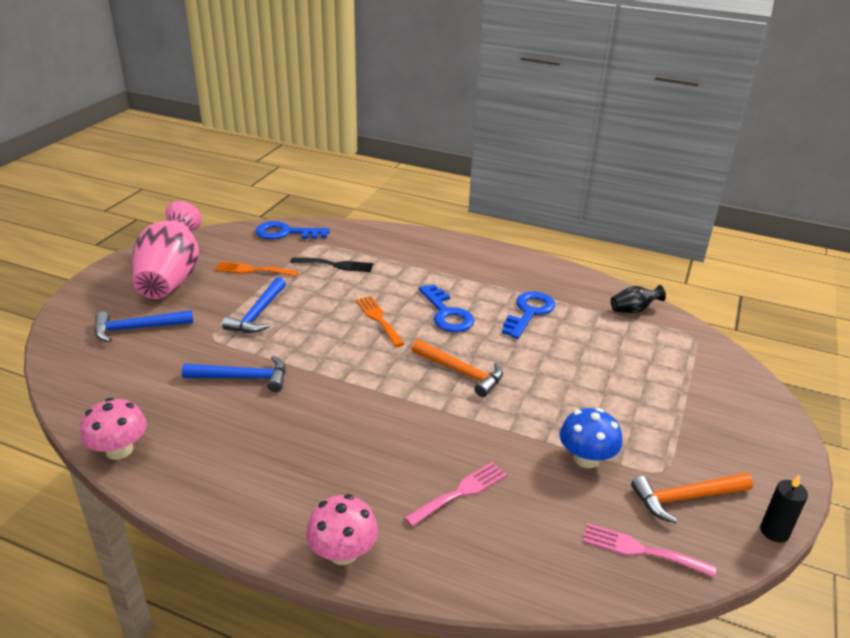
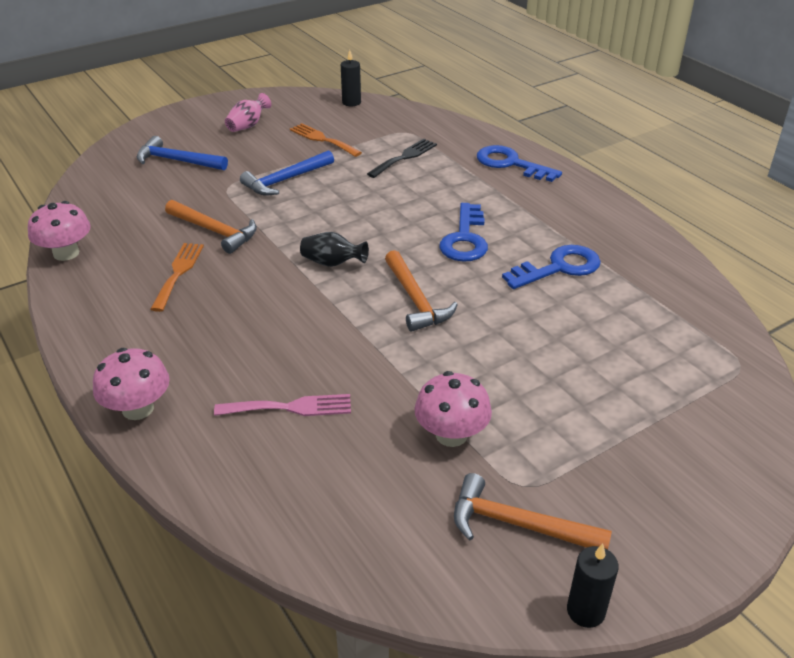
camera: 35 degrees right, 5 degrees up
(172, 277) = (248, 126): pink vase -> pink vase, size x0.44
(243, 378) = (214, 231): blue hammer -> orange hammer
(244, 232) = (351, 102): none -> black candle
(286, 233) = (390, 114): blue key -> blue key (511, 164)
(336, 265) = (404, 157): black fork -> black fork turned 90 degrees counterclockwise
(378, 319) = (390, 221): orange fork -> orange fork (178, 273)
(586, 458) = (451, 435): blue mushroom -> pink mushroom
(633, 310) = (694, 308): black vase -> black vase (332, 263)
(641, 550) = (406, 547): pink fork -> none

